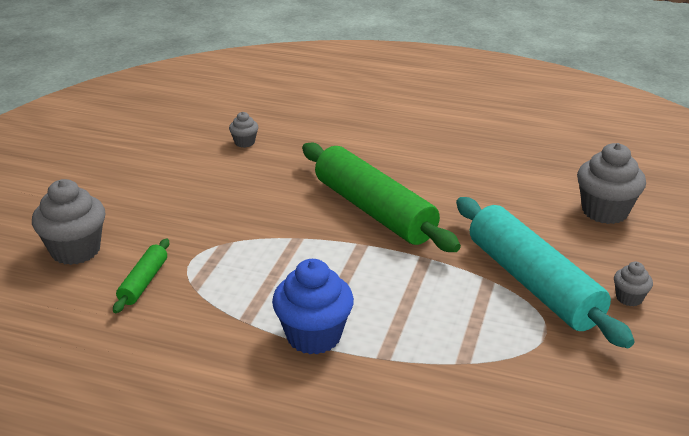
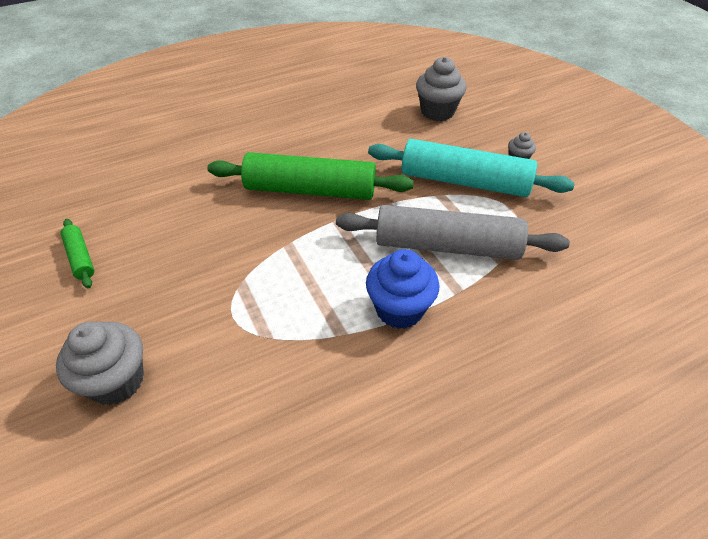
camera: 45 degrees left, 15 degrees up
(143, 282) = (220, 363): green rolling pin -> green rolling pin (80, 257)
(244, 142) = (138, 191): grey cupcake -> none
(429, 320) = (447, 246): none -> grey rolling pin

